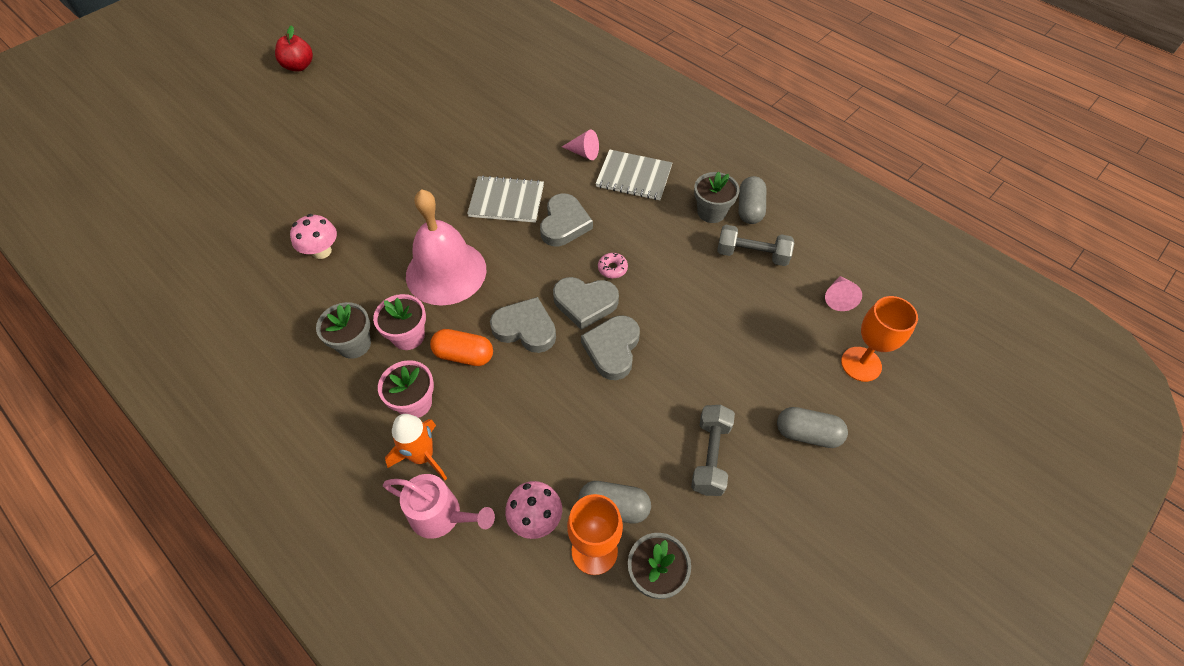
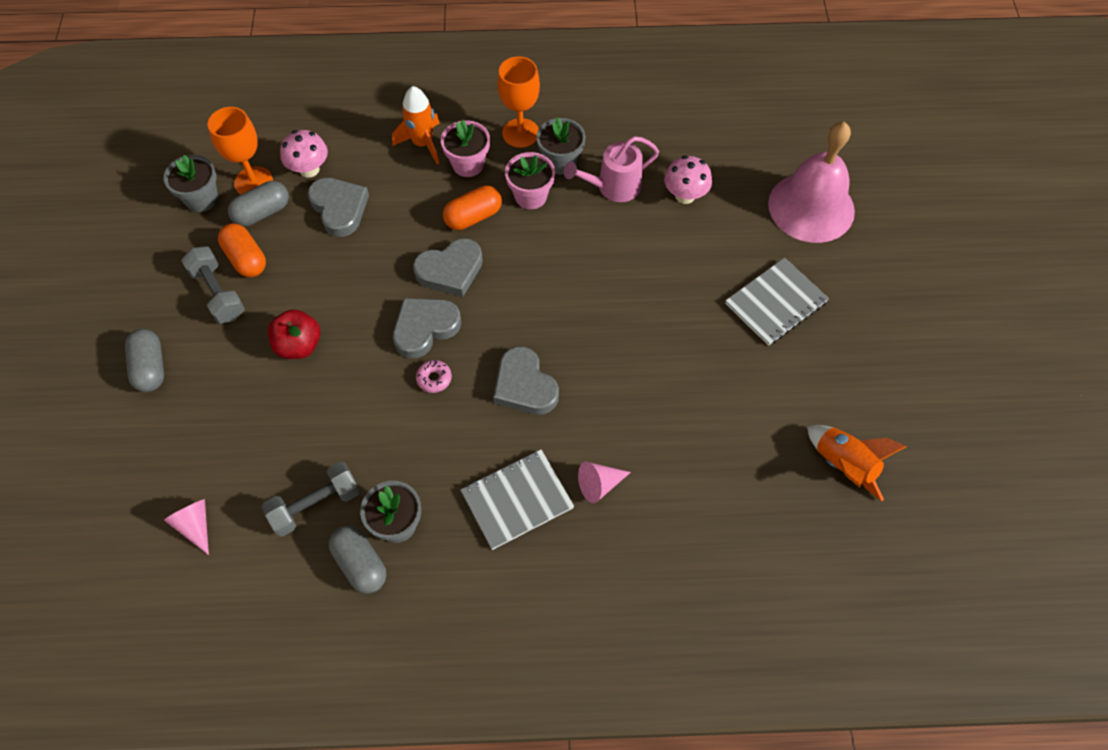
camera: 135 degrees right, 5 degrees up
(299, 66) = (1013, 329): red apple -> red apple (299, 345)
(442, 516) = (371, 128): pink watering can -> pink watering can (613, 187)
(446, 272) = (568, 260): pink bell -> pink bell (811, 207)
(461, 80) = (843, 465): none -> orange rocket
(506, 201) = (603, 363): grey notebook -> grey notebook (775, 303)
(612, 349) = (364, 310): grey heart -> grey heart (339, 208)
(664, 470) = (246, 259): none -> orange capsule
(807, 434) = (150, 368): grey capsule -> grey capsule turned 75 degrees counterclockwise
(861, 364) = (135, 468): orange goblet -> orange goblet (520, 133)

